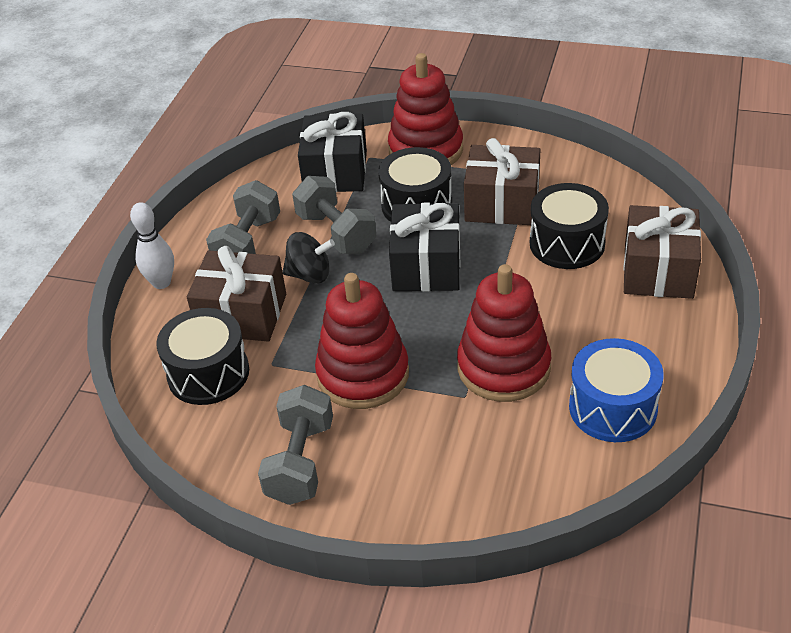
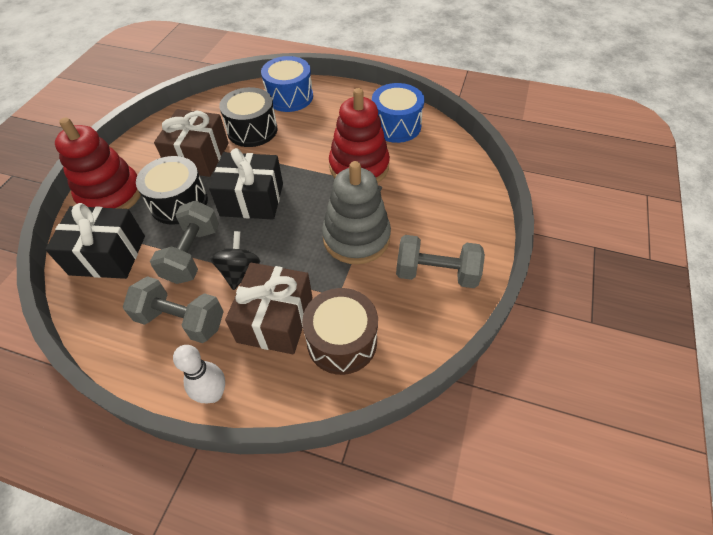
camera: 90 degrees left, 10 degrees up
(208, 373) = (342, 341): black drum -> brown drum
(336, 233) = (192, 254): grey dumbbell -> grey dumbbell turned 45 degrees counterclockwise
(363, 374) = (356, 237): red stacking toy -> grey stacking toy
(658, 271) = (289, 97): brown gift -> blue drum

